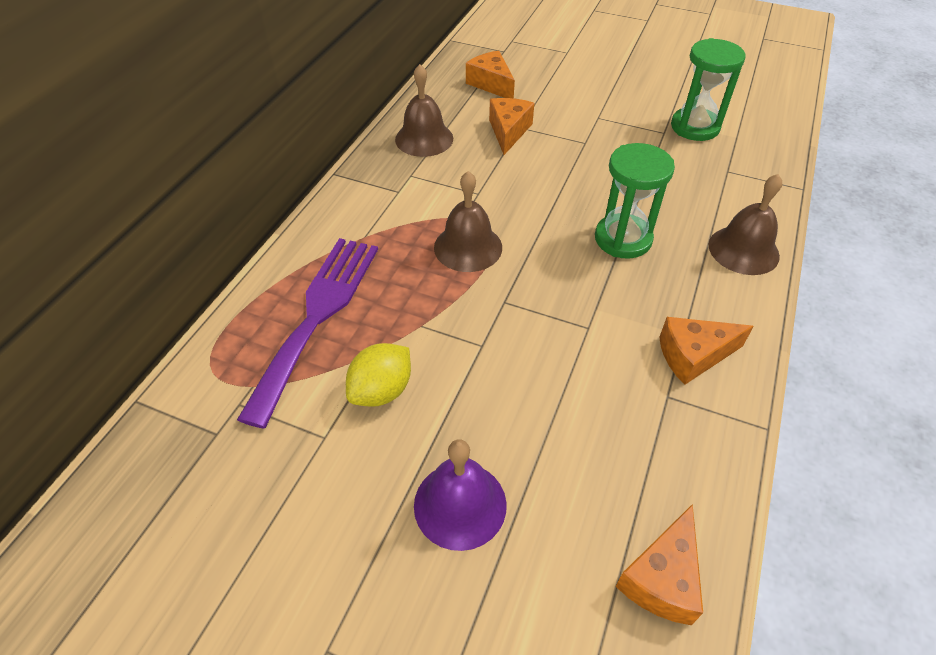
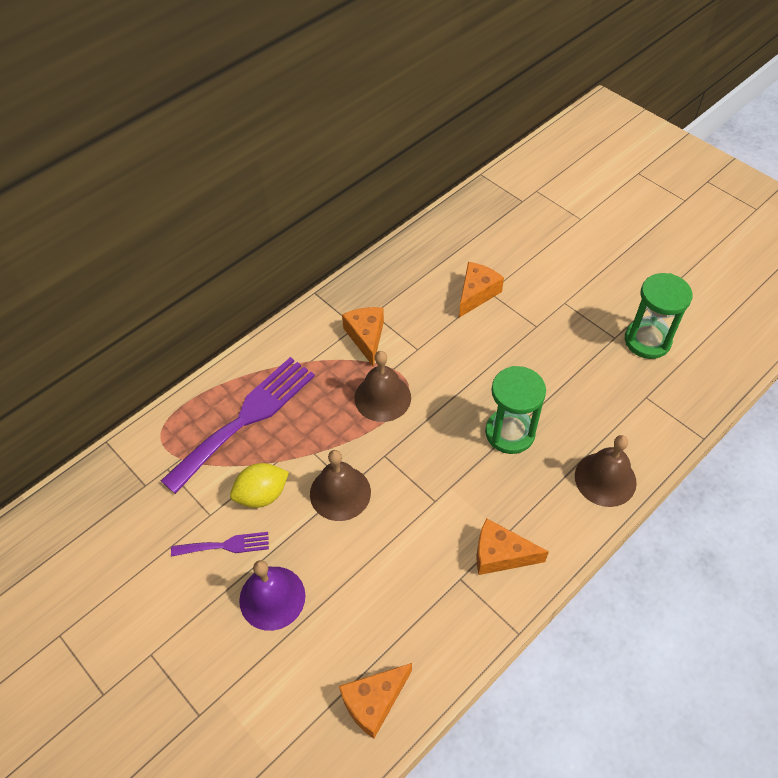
camera: 25 degrees right, 5 degrees up
(364, 465) = (225, 545): none -> purple fork
(424, 139) = (402, 279): brown bell -> brown bell (340, 493)
(491, 84) = (490, 237): orange cheese -> orange cheese (366, 337)

